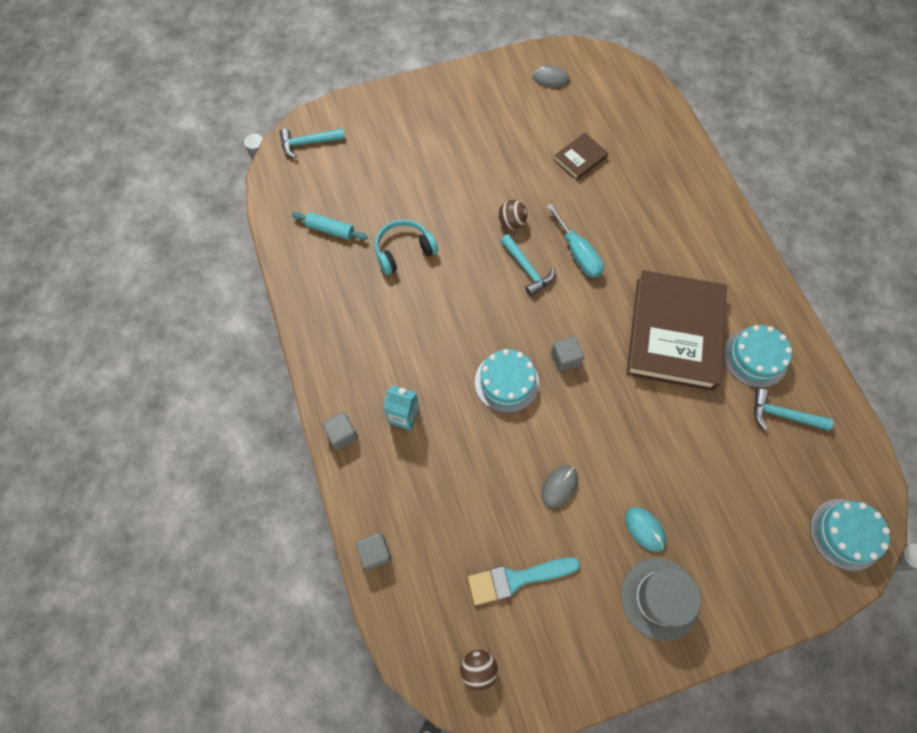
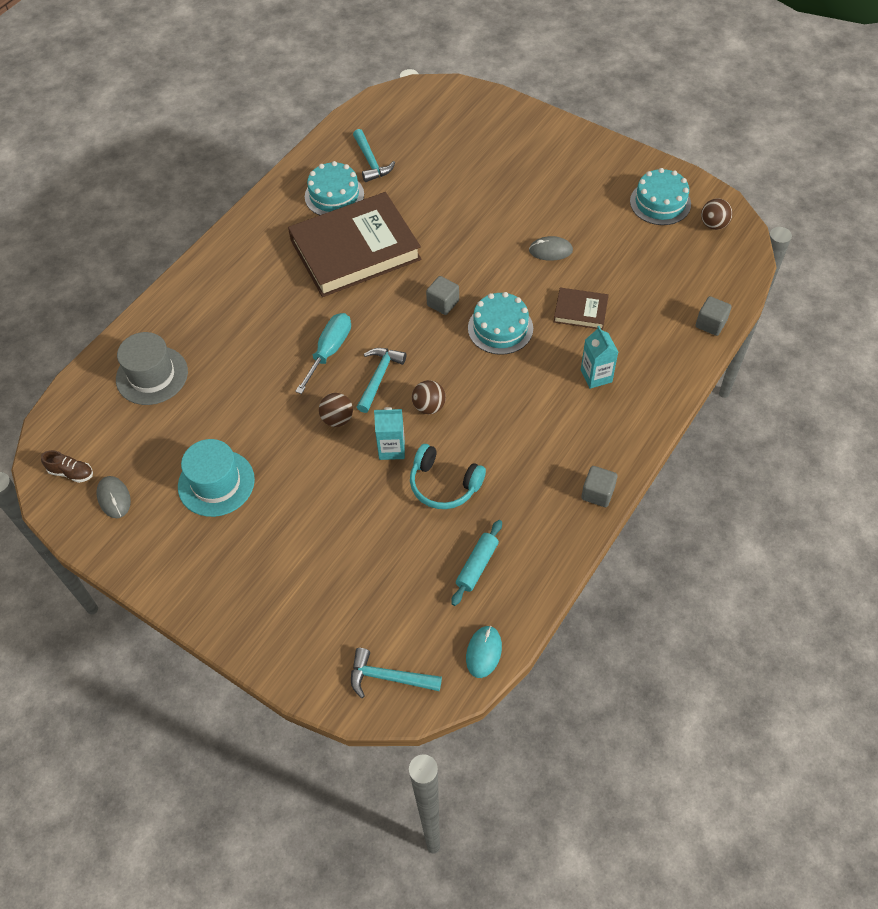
camera: 125 degrees left, 10 degrees down
(308, 143) = (388, 677): turquoise hammer -> turquoise hammer turned 150 degrees clockwise
(330, 230) = (477, 566): turquoise rolling pin -> turquoise rolling pin turned 45 degrees clockwise
(342, 434) = (653, 406): grey cube -> grey cube (597, 493)
(459, 239) = (391, 448): none -> turquoise carton
(474, 283) = (429, 406): none -> brown ball
(516, 579) = (638, 237): turquoise brush -> none
(517, 132) = (216, 483): none -> turquoise hat
(580, 159) = (213, 409): brown book -> brown book (580, 311)
(589, 67) = (71, 473): none -> brown shoe
(645, 529) = (532, 192): turquoise mouse -> turquoise mouse (484, 652)
(660, 598) = (570, 163): grey hat -> grey hat (152, 375)
(845, 534) = (433, 100): turquoise cake -> turquoise cake (660, 202)

